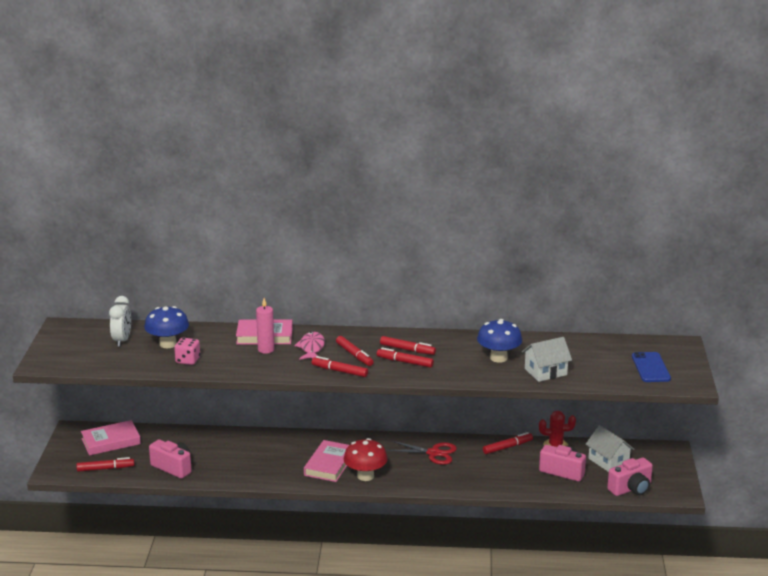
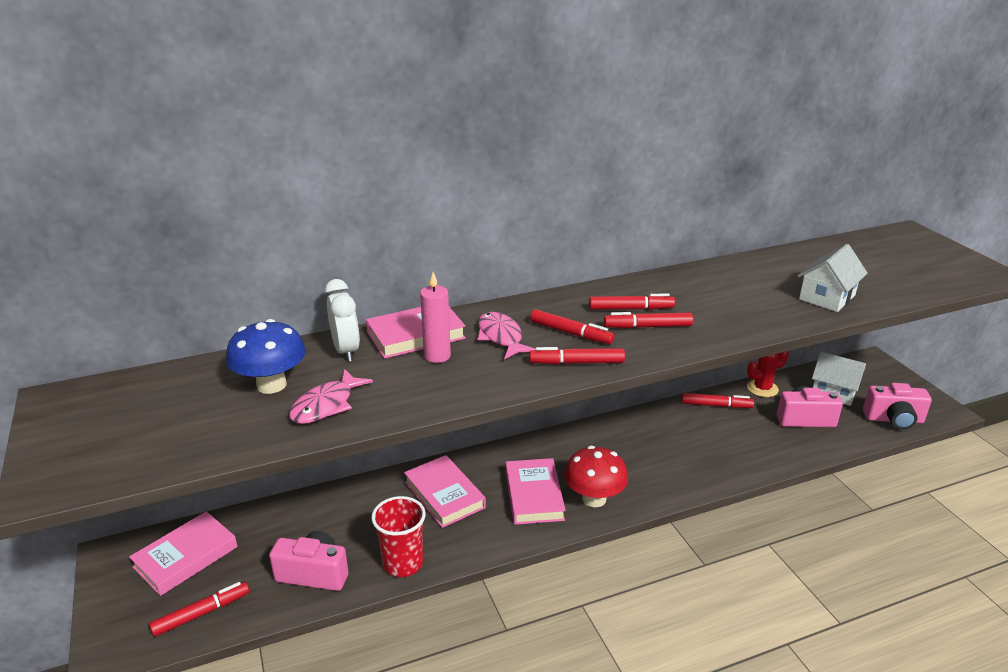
camera: 25 degrees left, 5 degrees up
(122, 340) = (185, 398): white clock -> white clock (346, 351)
(188, 360) = (326, 405): pink dice -> pink fish
(224, 476) = (403, 563): none -> red cup
(275, 450) = (444, 495): none -> pink book
(433, 453) = (644, 438): red scissors -> none
(498, 358) = (751, 293): blue mushroom -> none
(507, 447) = (716, 405): red marker -> red marker turned 60 degrees clockwise
(631, 489) = (894, 420): pink camera -> pink camera turned 60 degrees clockwise
(650, 368) = (923, 265): blue phone -> none

